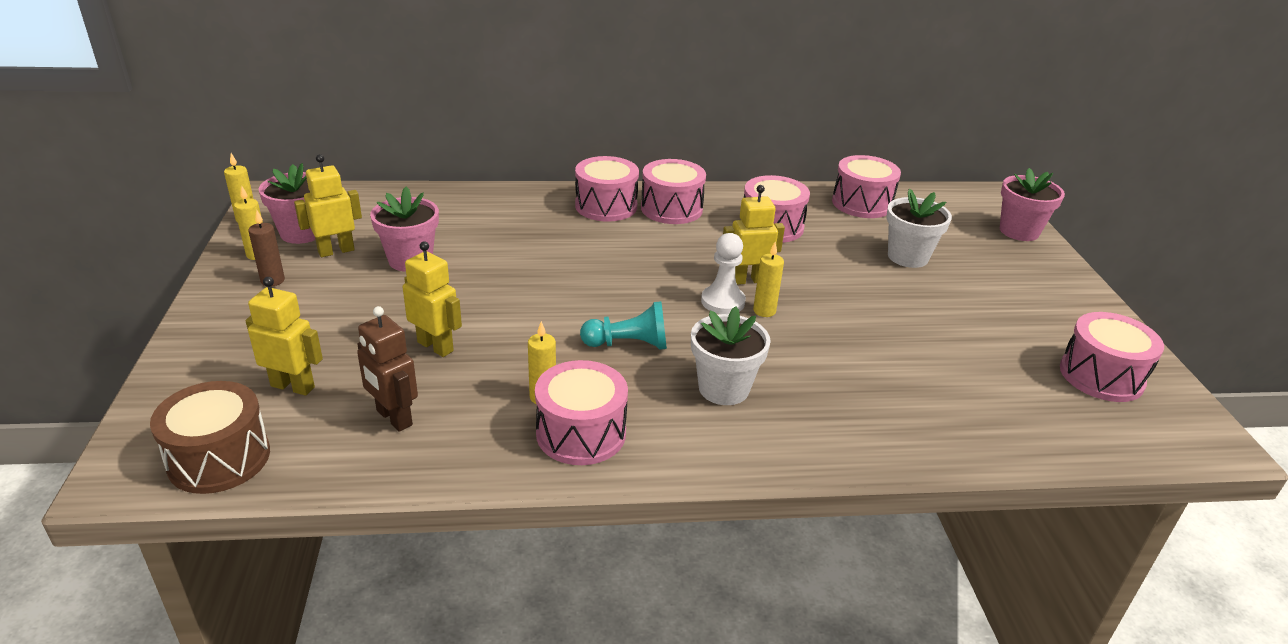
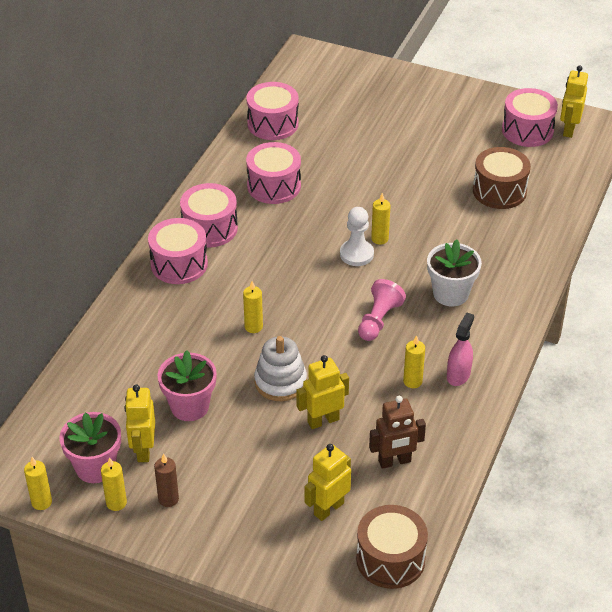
camera: 60 degrees left, 10 degrees up
(479, 303) = (280, 382): none -> white stacking toy
(551, 267) = (253, 327): none -> yellow candle
(581, 433) = (458, 375): pink drum -> pink spray bottle
(629, 344) = (378, 320): turquoise pawn -> pink pawn
(747, 280) = (338, 230): yellow robot -> yellow robot (568, 129)
(908, 257) = (358, 139): white flower pot -> none
(955, 381) = (499, 191): none -> brown drum
(1019, 231) = (361, 70): pink flower pot -> none

